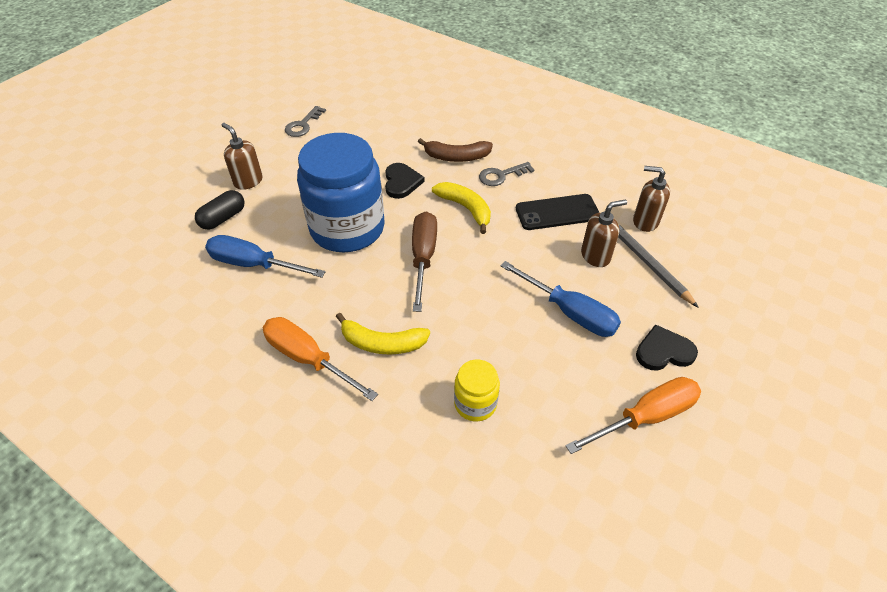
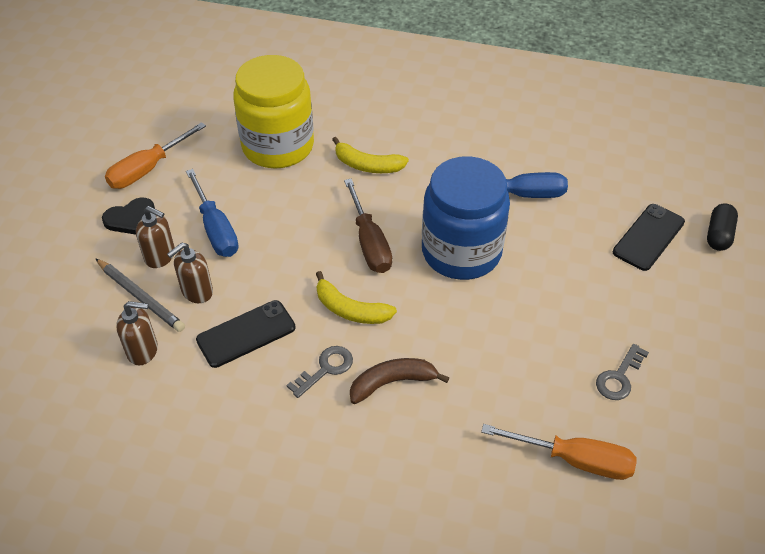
camera: 160 degrees right, 0 degrees up
(185, 199) = (648, 237): none -> black phone
(223, 218) = (590, 228): black capsule -> black capsule (718, 235)
(248, 181) = (607, 275): brown soap dispenser -> brown soap dispenser (160, 256)
(303, 125) = (619, 377): grey key -> grey key turned 150 degrees counterclockwise
(308, 359) = (418, 141): orange screwdriver -> orange screwdriver (574, 460)
(382, 343) = (367, 165): yellow banana -> yellow banana turned 150 degrees counterclockwise
(401, 182) = (439, 324): black heart -> none
(475, 403) = (278, 146): yellow jar -> yellow jar, size x2.20
(570, 312) = (216, 229): blue screwdriver -> blue screwdriver turned 135 degrees counterclockwise

